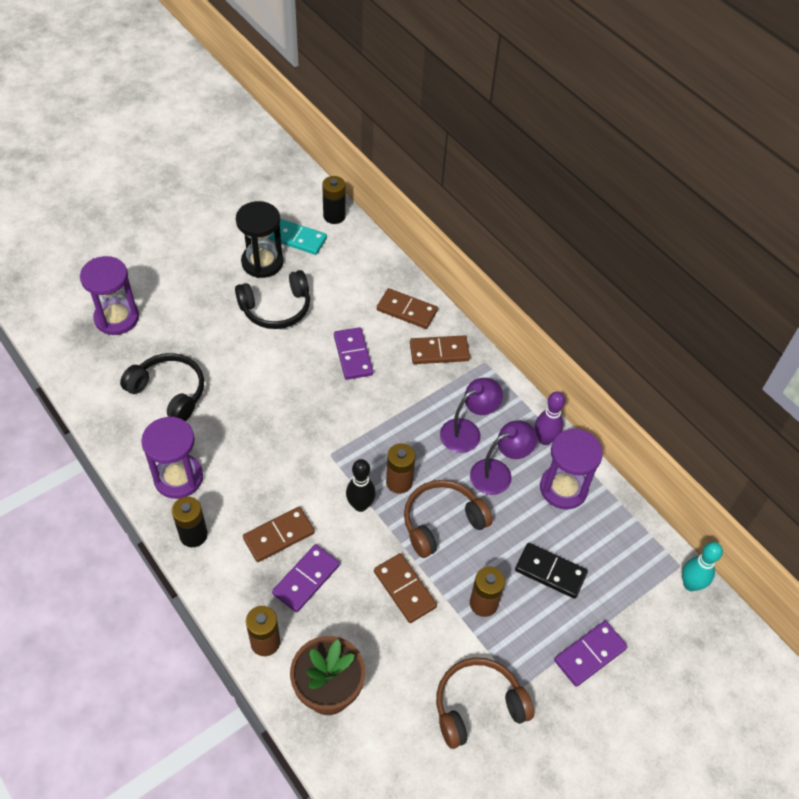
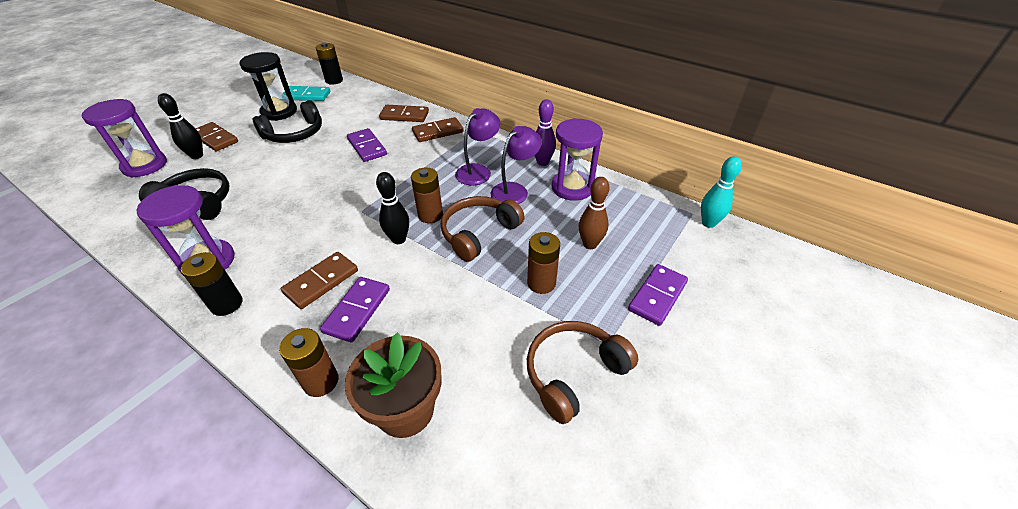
camera: 15 degrees left, 10 degrees down
(169, 317) = (197, 156): none -> black bowling pin
(405, 589) = (461, 292): brown domino -> brown domino (215, 139)
(550, 572) = (590, 244): black domino -> brown bowling pin

